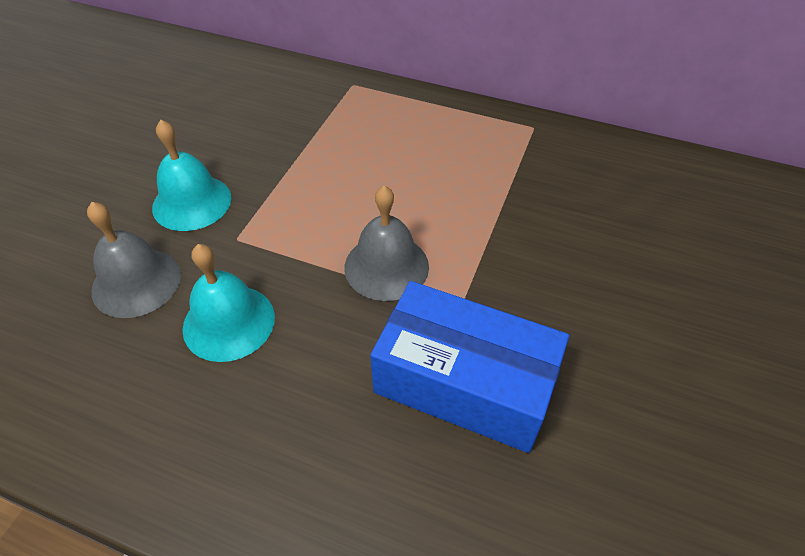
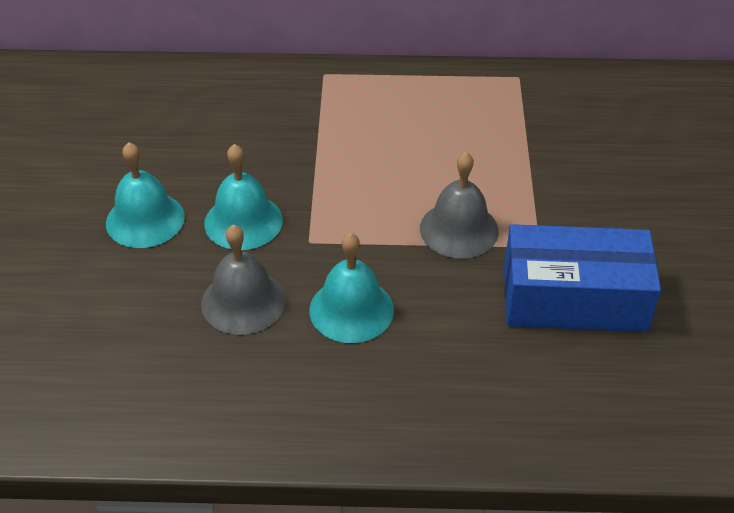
camera: 20 degrees left, 5 degrees down
(111, 178) = (145, 219): none -> turquoise bell

